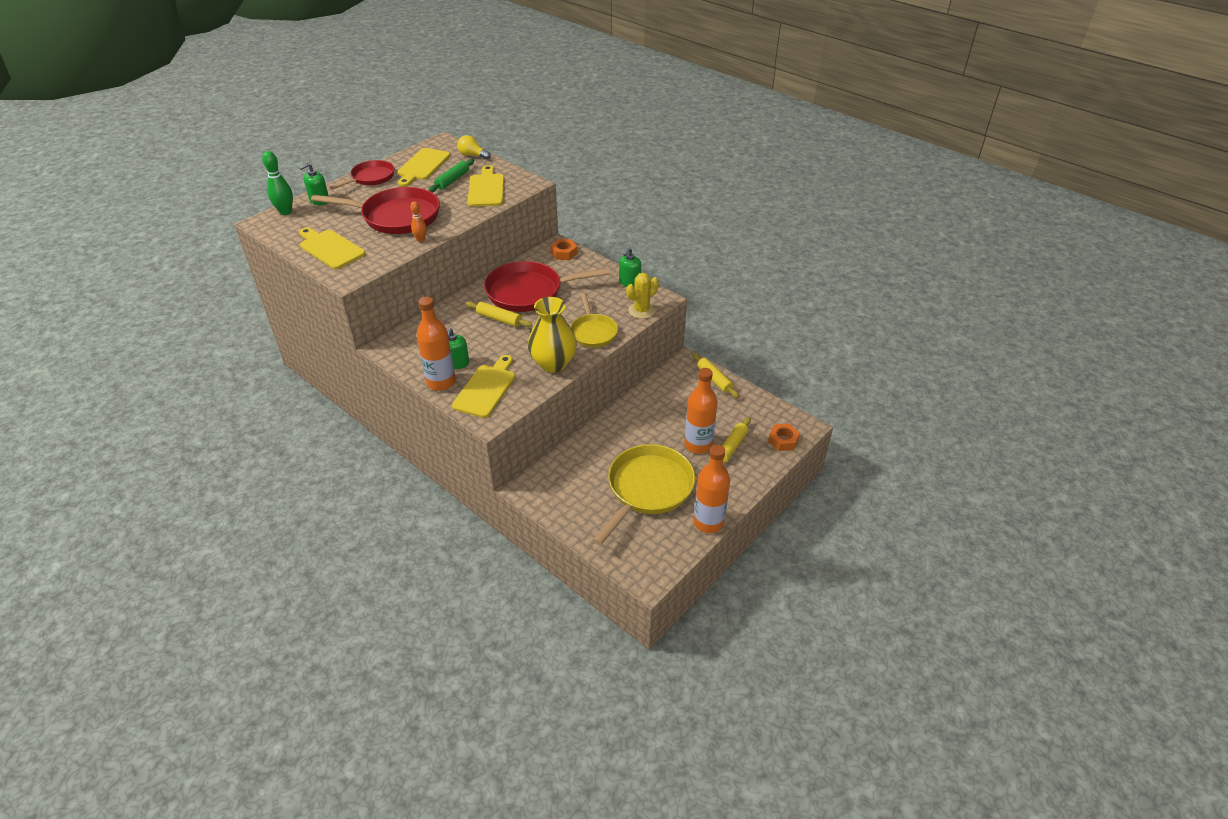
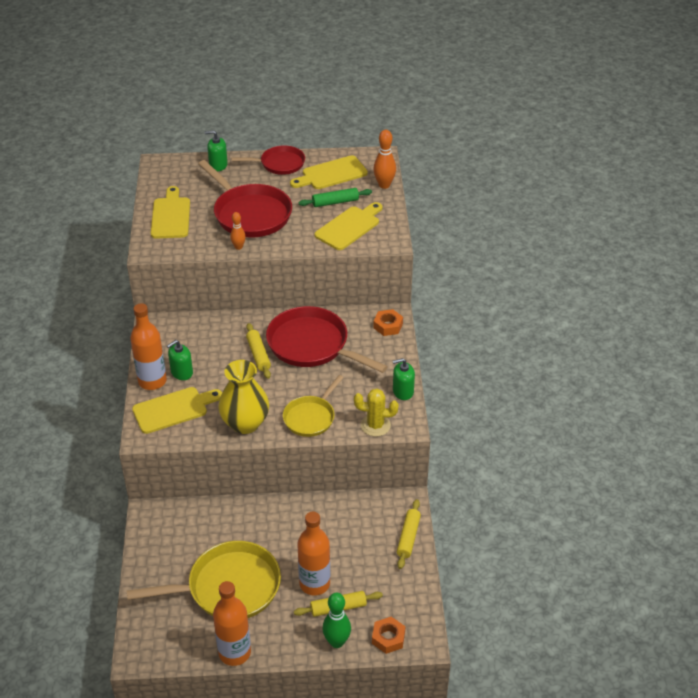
camera: 45 degrees right, 0 degrees up
(285, 212) = (183, 163): green bowling pin -> green bowling pin (337, 642)
(472, 155) = (384, 185): yellow light bulb -> orange bowling pin

